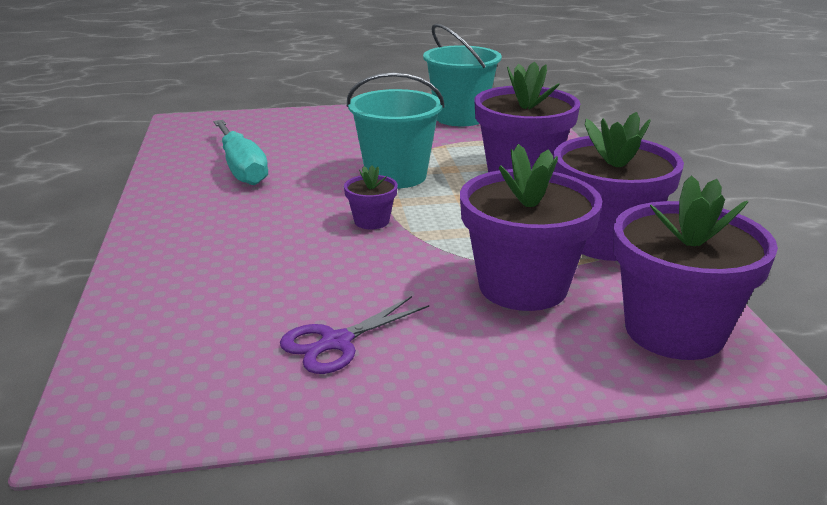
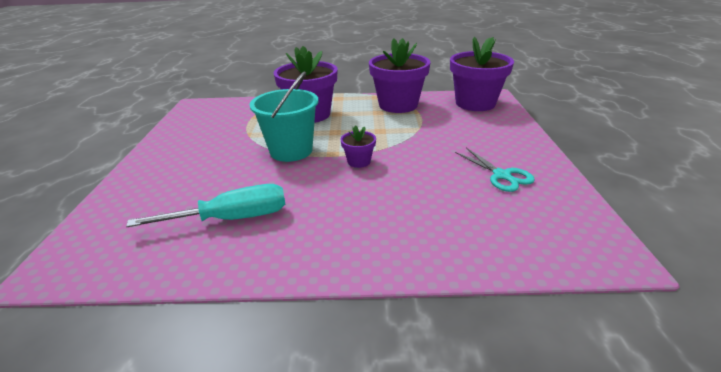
camera: 80 degrees left, 5 degrees up
(336, 342) = (501, 175): purple scissors -> turquoise scissors
(460, 117) = (201, 124): turquoise bucket -> none
(523, 286) = (441, 126): purple flower pot -> none

